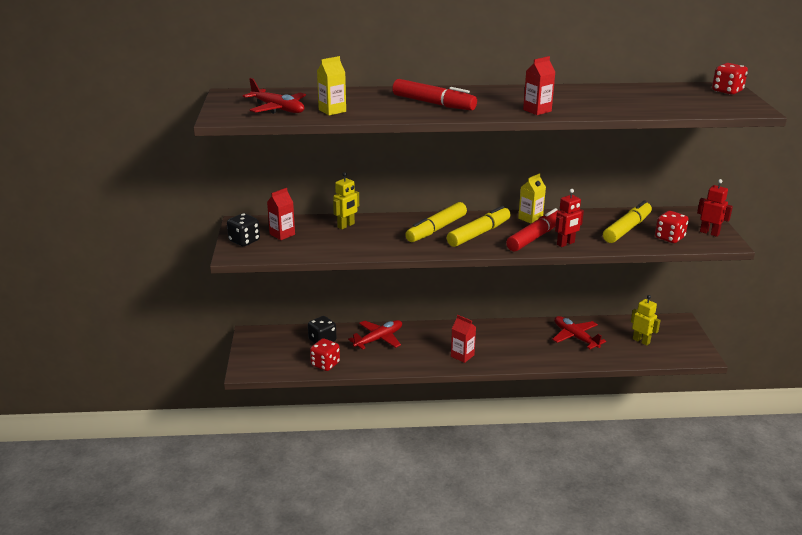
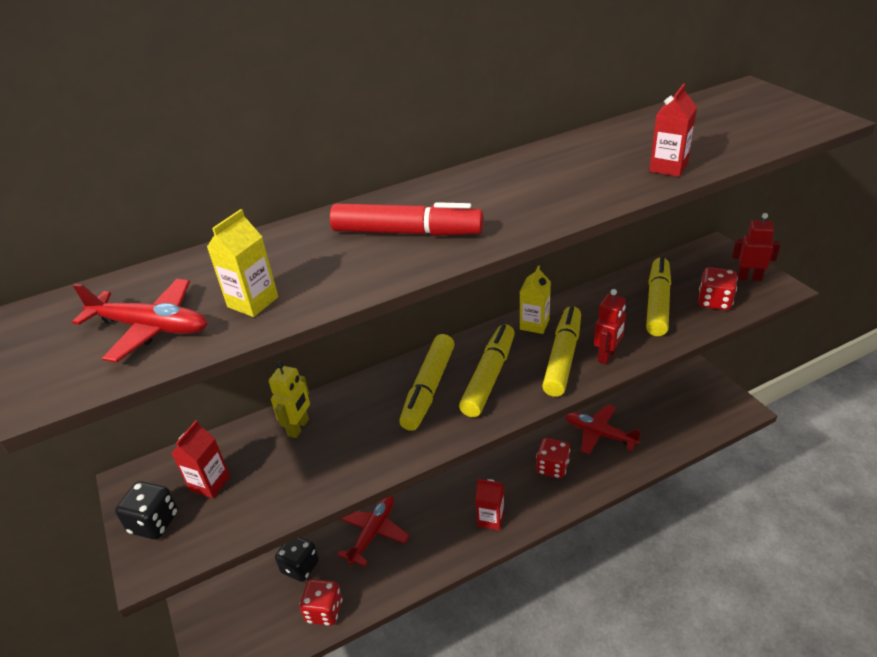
camera: 20 degrees left, 10 degrees up
(535, 237) = (562, 357): red marker -> yellow marker
(537, 110) = (568, 202): red carton -> red carton (668, 167)
(641, 341) = (670, 411): yellow robot -> none
(727, 91) = (758, 96): red dice -> red dice (552, 467)

